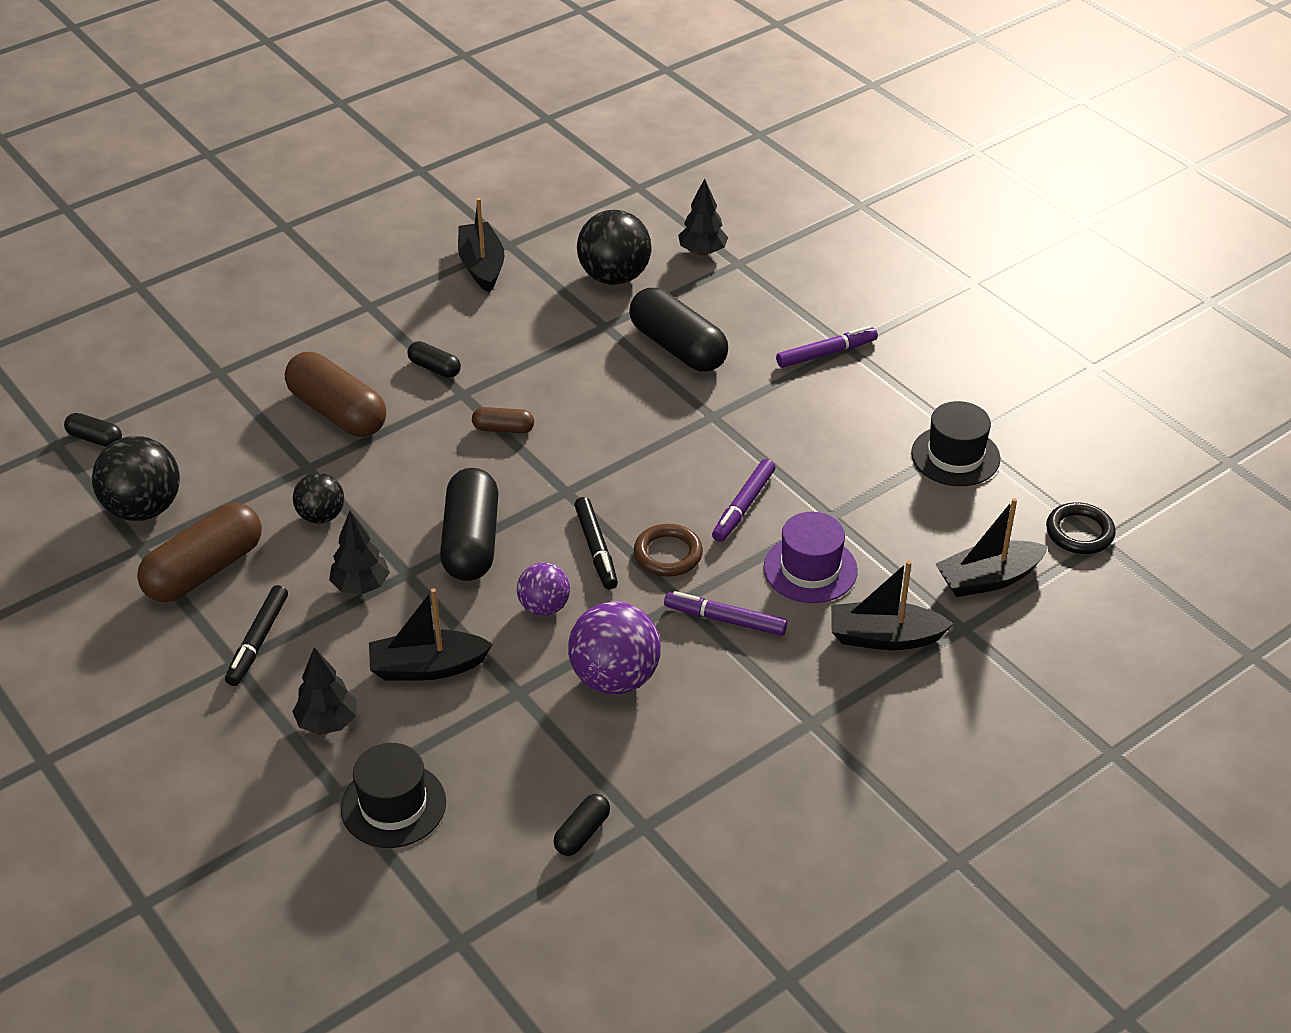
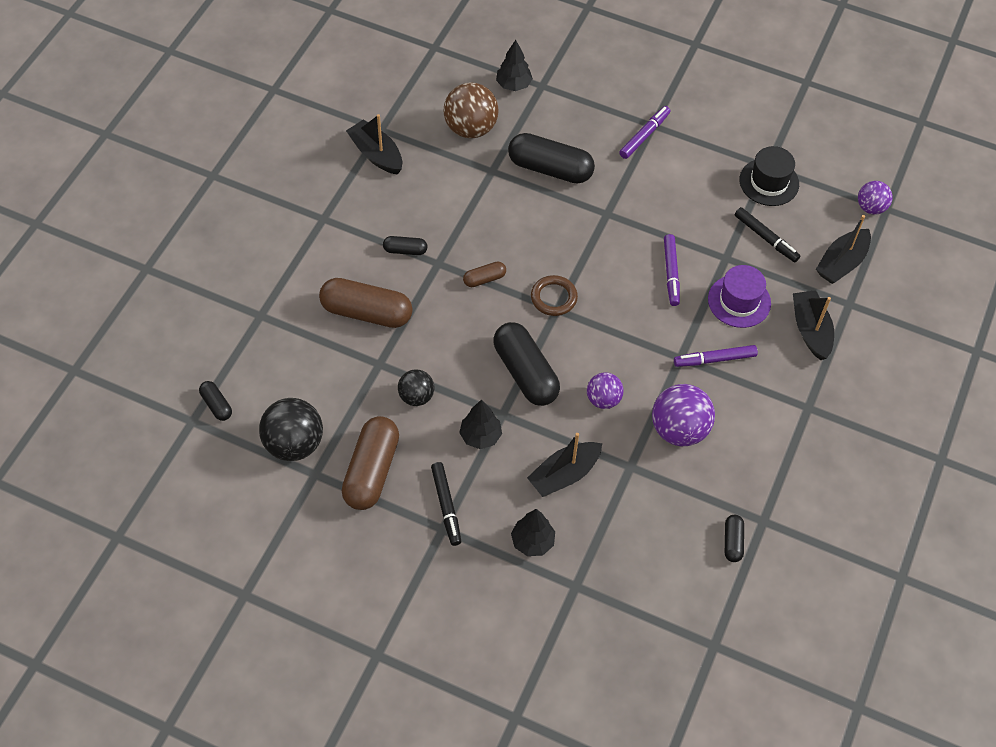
camera: 30 degrees left, 15 degrees up
(95, 439) = (216, 405): black capsule -> black capsule turned 60 degrees clockwise
(393, 805) = (613, 577): black hat -> none
(596, 549) = (605, 343): black marker -> black marker (766, 238)
(614, 277) = (470, 128): black ball -> brown ball
(668, 554) = (650, 328): brown ring -> brown ring (553, 298)
(884, 637) = (810, 330): black boat -> black boat turned 105 degrees clockwise
(1079, 532) = (871, 207): black ring -> purple ball

